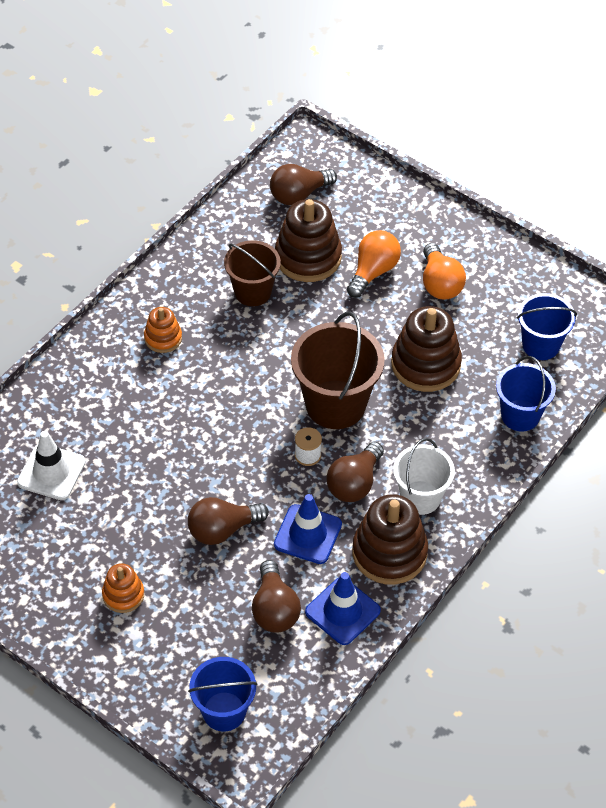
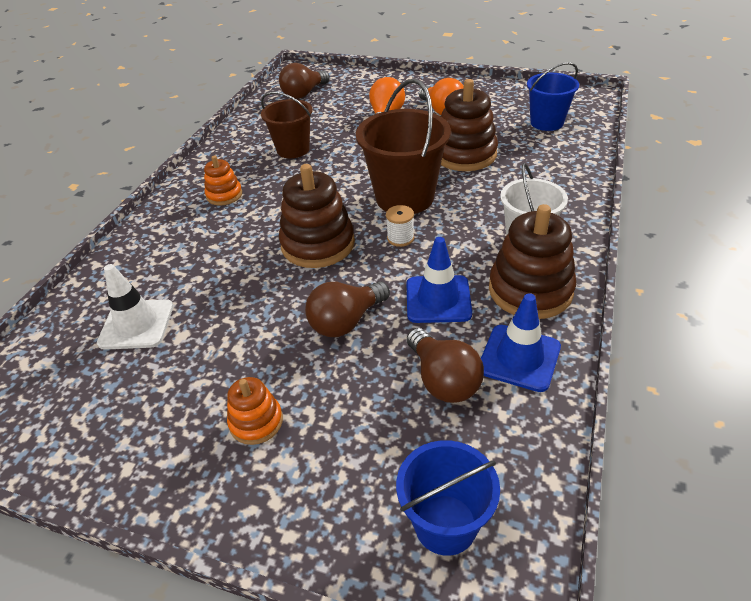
camera: 15 degrees left, 10 degrees down
(308, 257) = (329, 121): brown stacking toy -> brown stacking toy (318, 244)
(354, 483) = (458, 246): brown light bulb -> none
(520, 415) = (567, 164): blue bucket -> none

